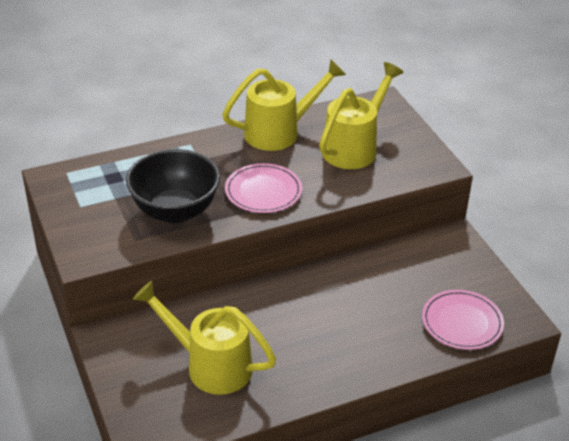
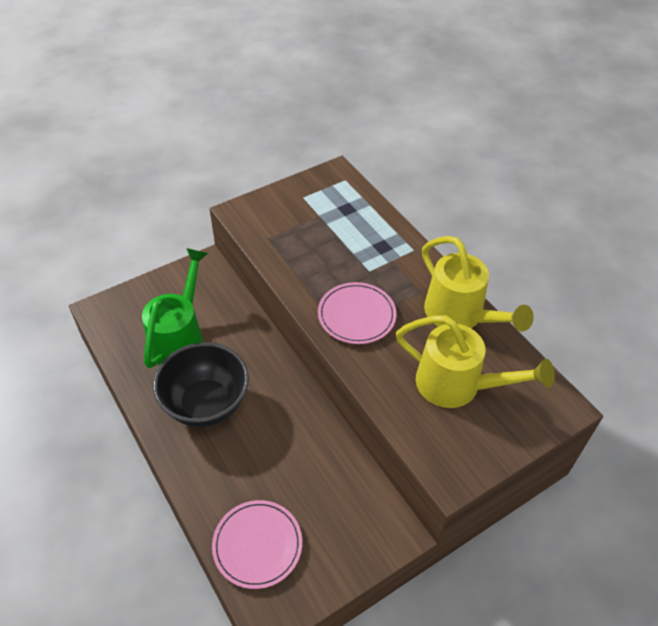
camera: 80 degrees right, 10 degrees up
(175, 211) = (311, 256): black bowl -> black bowl (206, 404)
(211, 365) = (180, 337): yellow watering can -> green watering can

